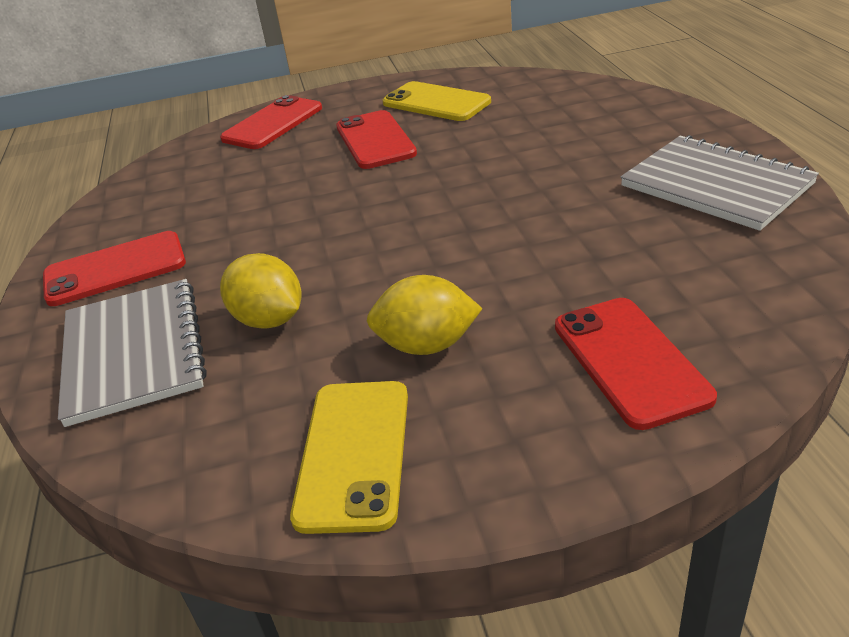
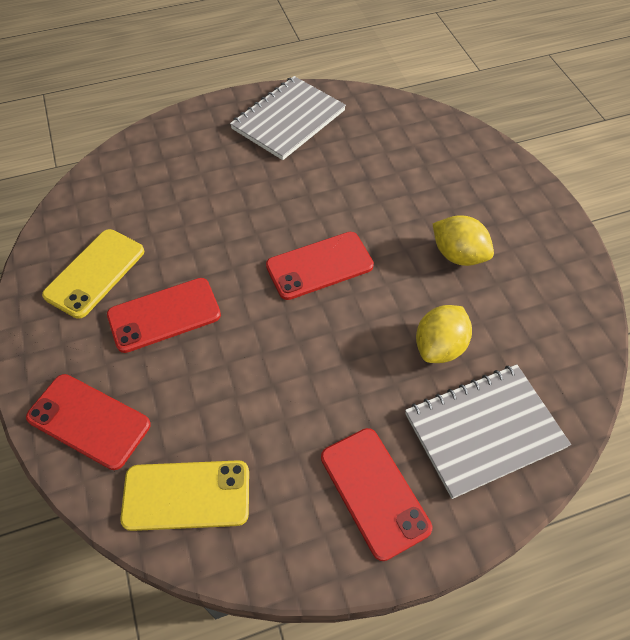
camera: 100 degrees left, 20 degrees up
(354, 453) = (550, 280): yellow phone -> yellow phone (186, 495)
(427, 345) = (458, 255): yellow lemon -> yellow lemon turned 45 degrees counterclockwise
(629, 361) = (462, 171): red phone -> red phone (319, 266)

